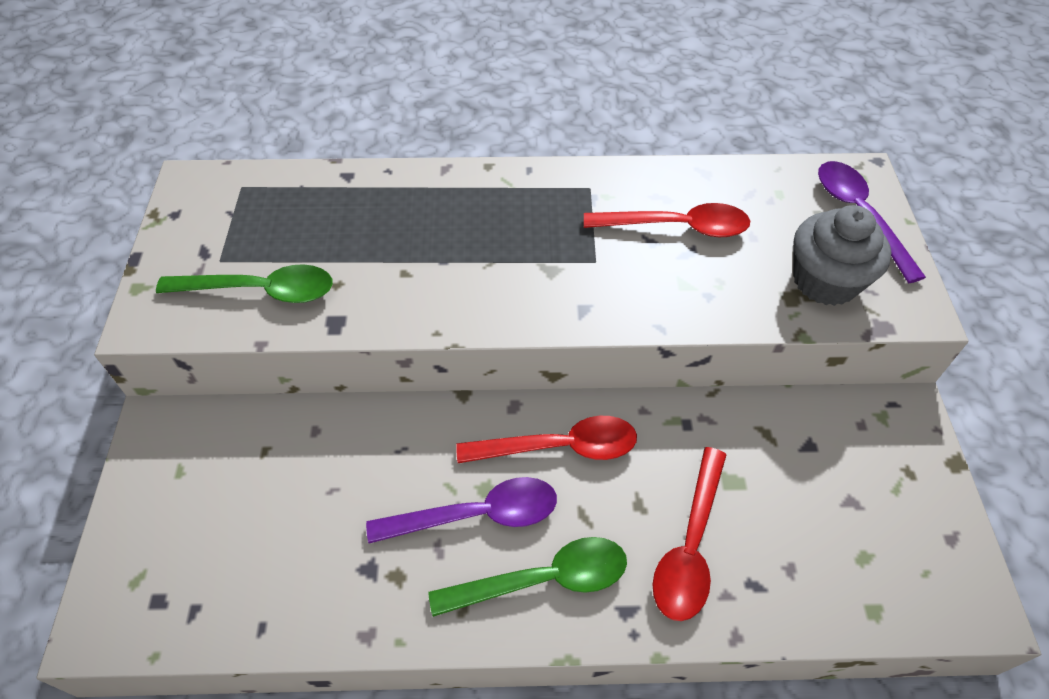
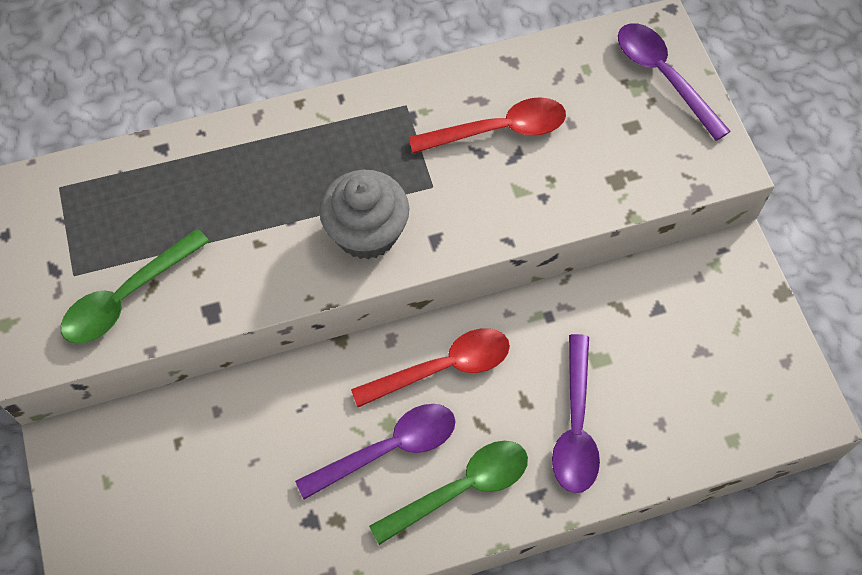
camera: 15 degrees left, 10 degrees up
(260, 290) = (127, 296): green spoon -> green spoon turned 150 degrees clockwise
(690, 545) = (575, 426): red spoon -> purple spoon
(825, 281) = (643, 155): grey cupcake -> grey cupcake (366, 232)

